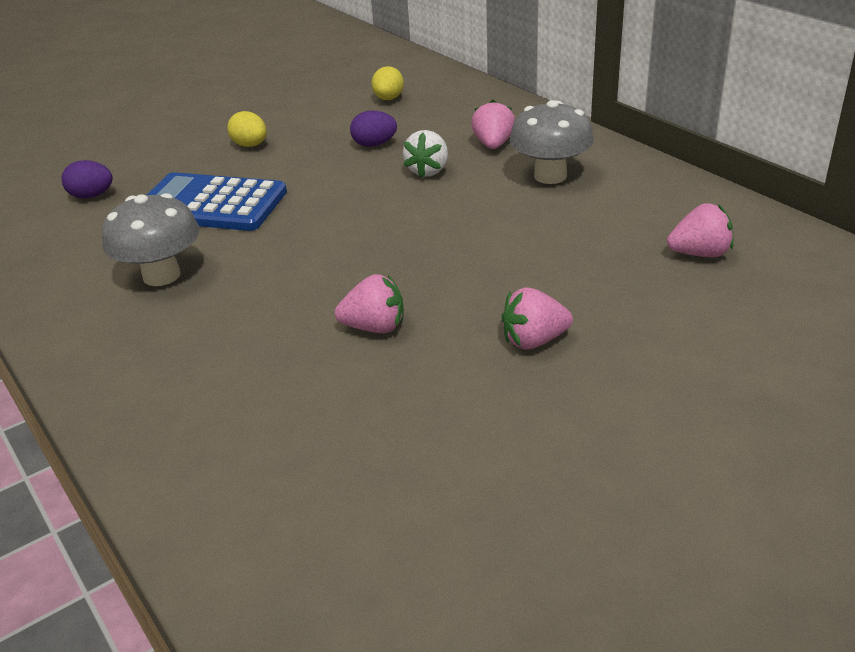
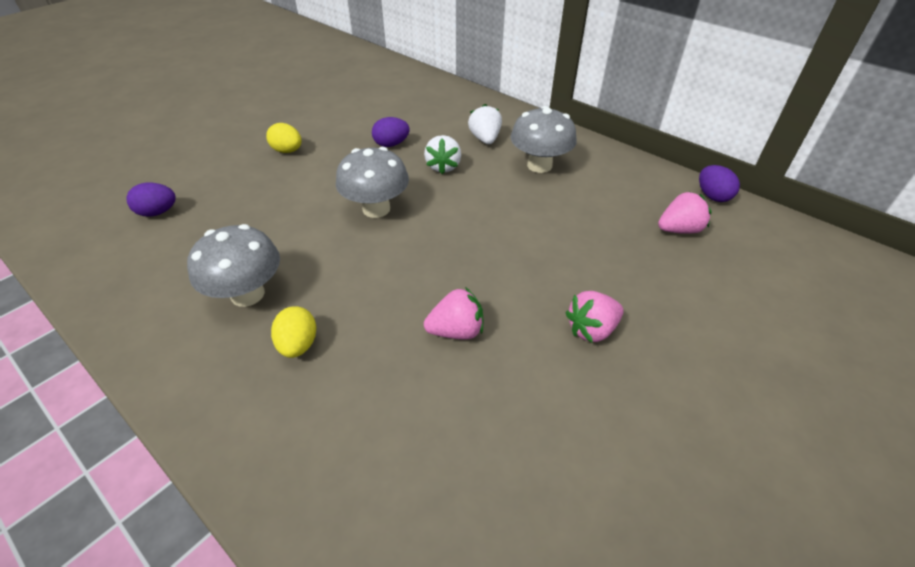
camera: 15 degrees left, 10 degrees up
(211, 204) = (271, 213): blue calculator -> none
(330, 208) = (376, 209): none -> grey mushroom
(388, 99) = (387, 101): yellow egg -> yellow egg (298, 345)
(493, 145) = (485, 139): pink strawberry -> white strawberry
(767, 222) = (712, 196): none -> purple egg

